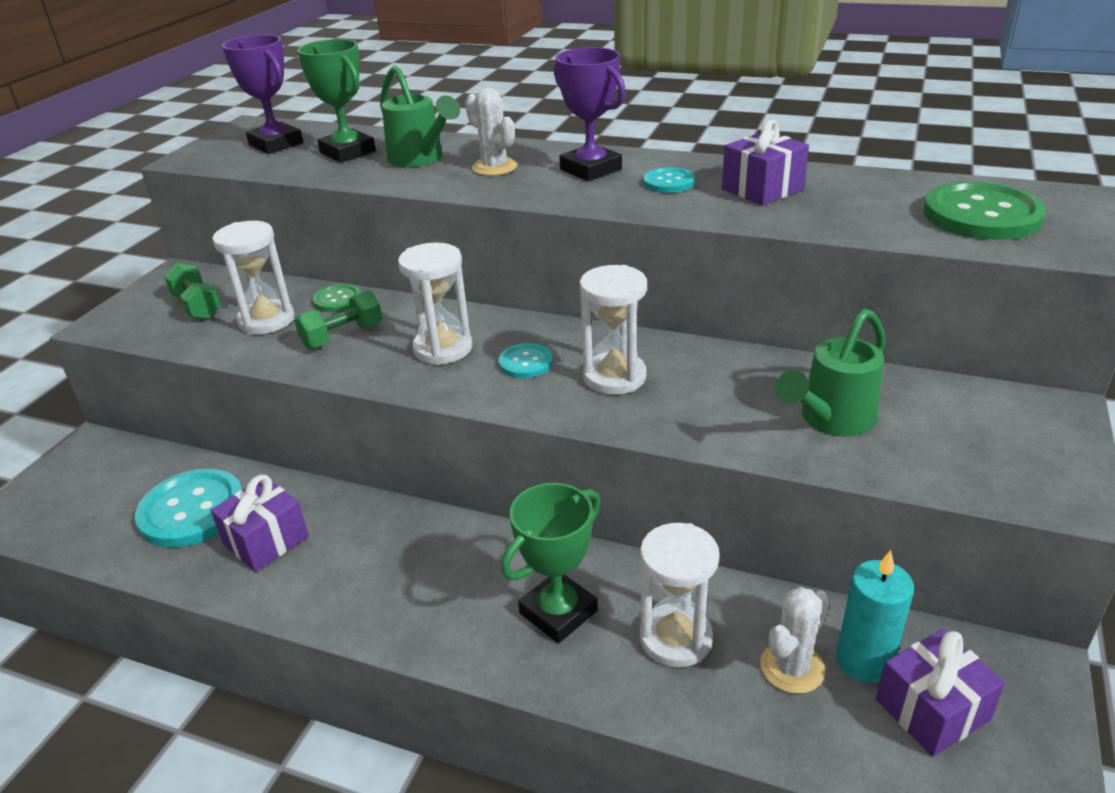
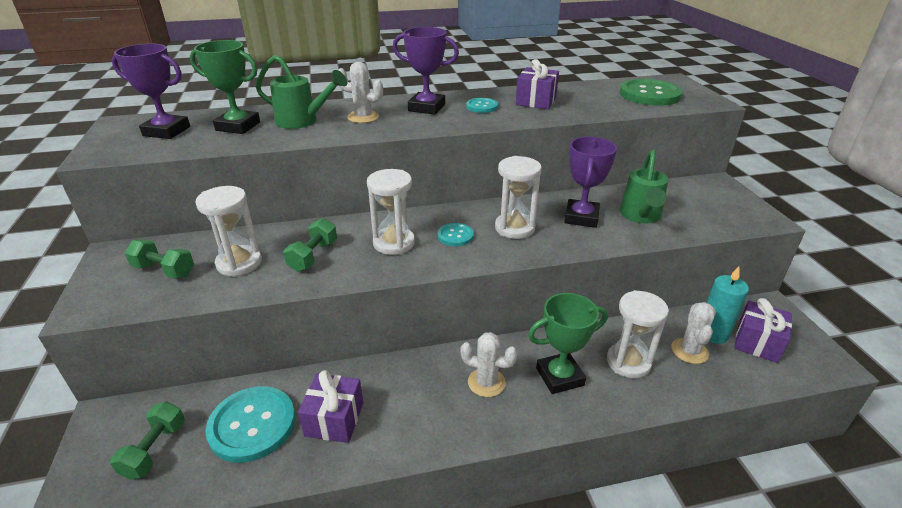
camera: 35 degrees left, 0 degrees up
(100, 495) = (155, 449): none -> green dumbbell
(337, 300) = (279, 234): green button -> none
(460, 576) = (486, 382): none -> white cactus
(558, 612) = (559, 376): green trophy -> green trophy turned 60 degrees clockwise
(731, 392) = (581, 217): none -> purple trophy

